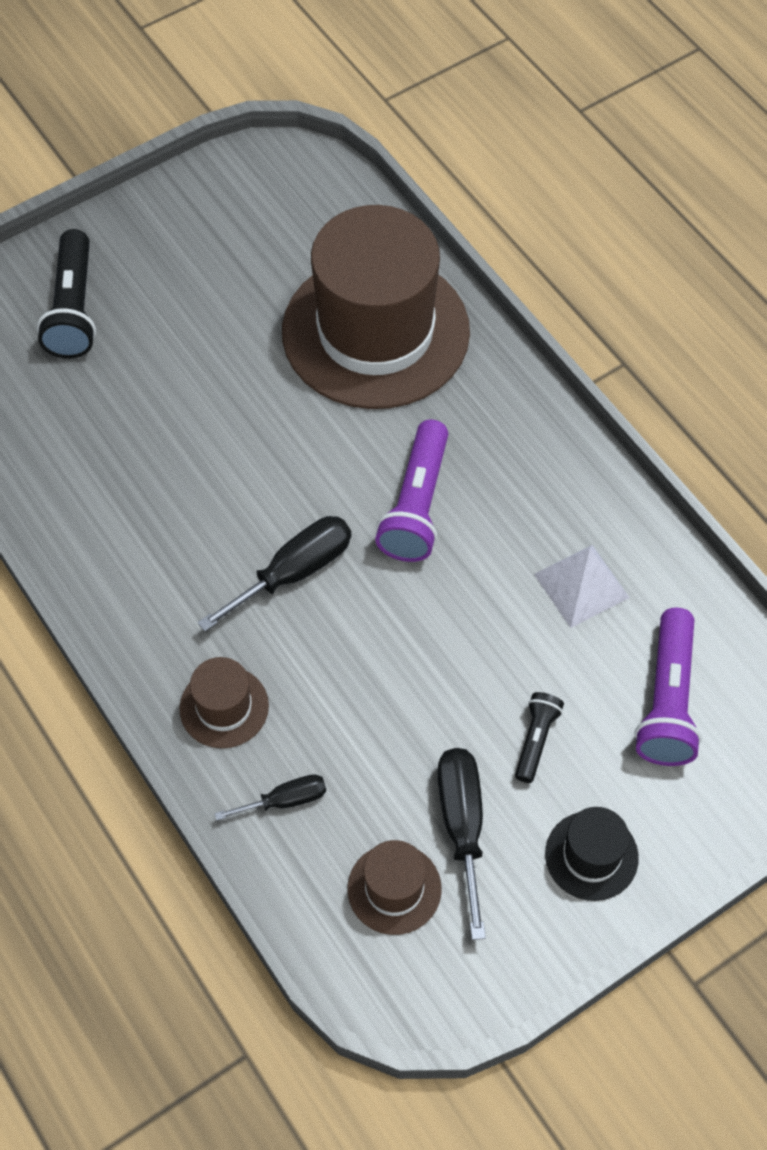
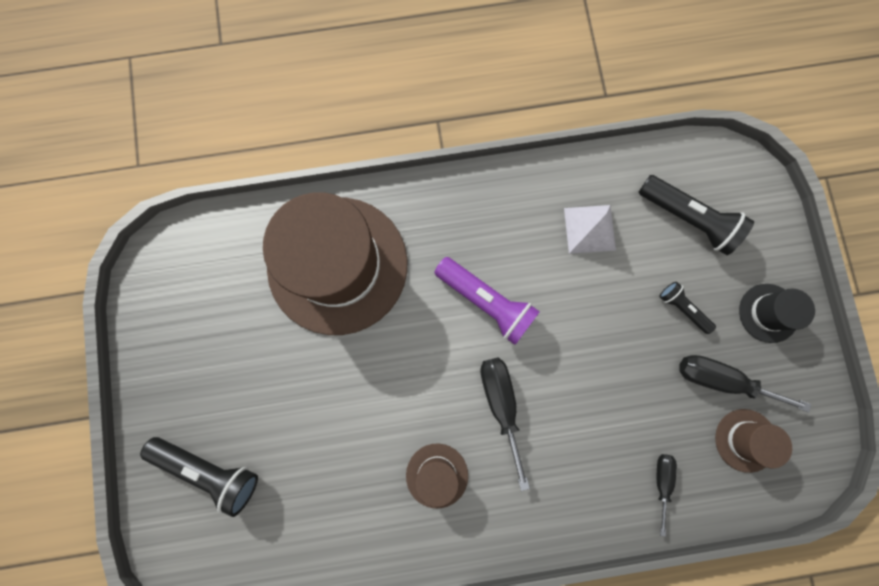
camera: 65 degrees left, 20 degrees up
(224, 707) = (580, 494): brown hat -> brown hat (437, 475)
(667, 701) = (687, 219): purple flashlight -> black flashlight

